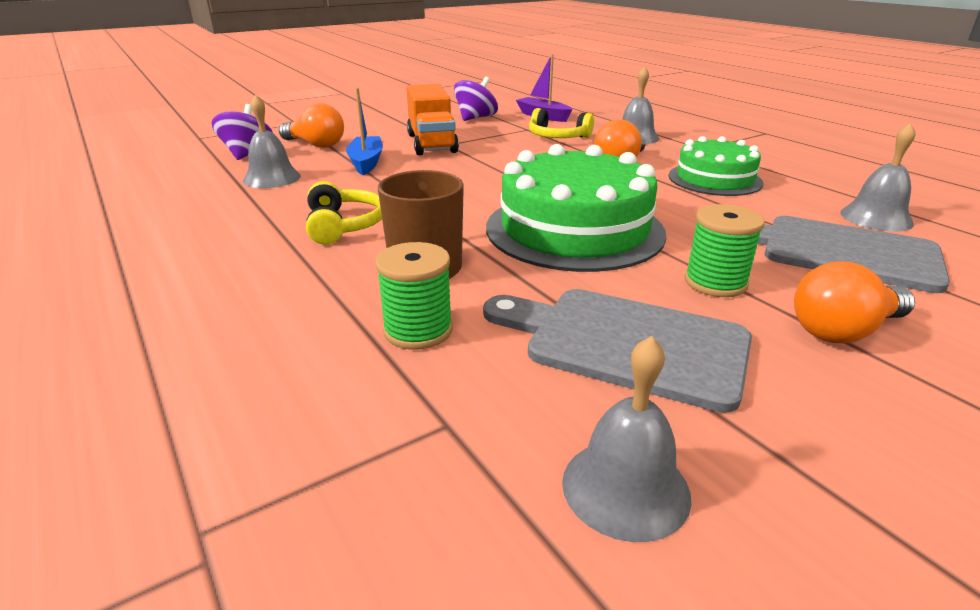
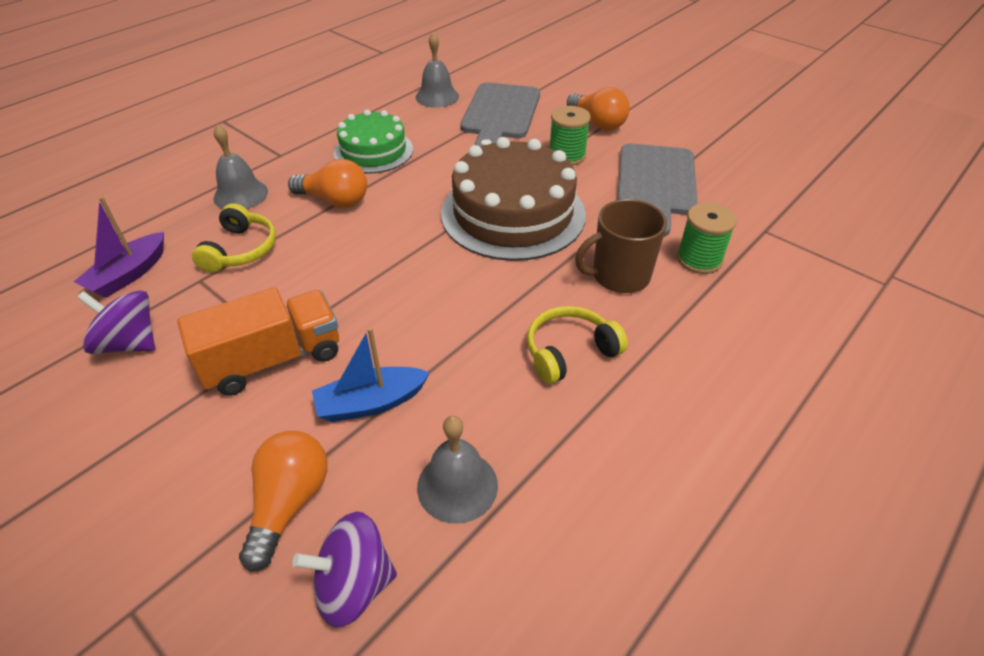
camera: 105 degrees left, 15 degrees up
(574, 229) = (513, 213): green cake -> brown cake
(625, 488) = (758, 179): grey bell -> none

